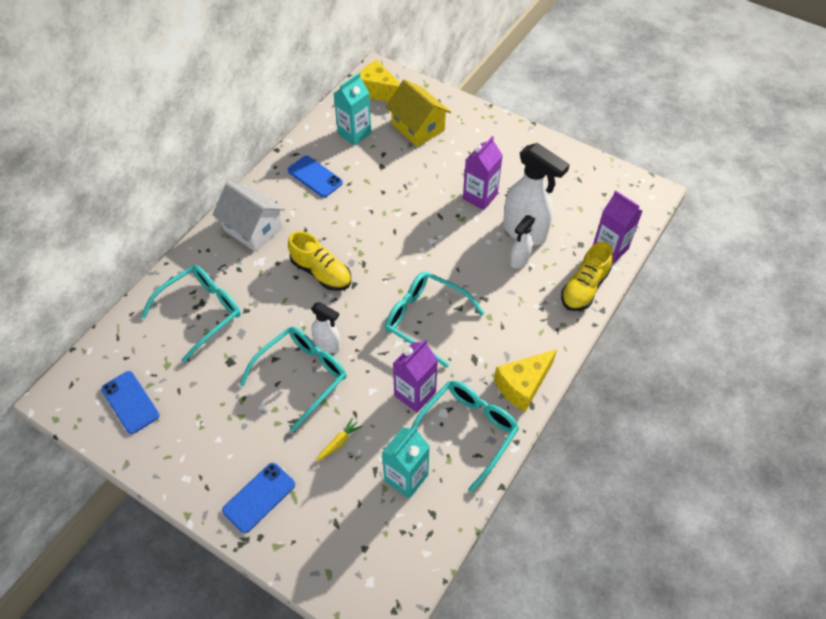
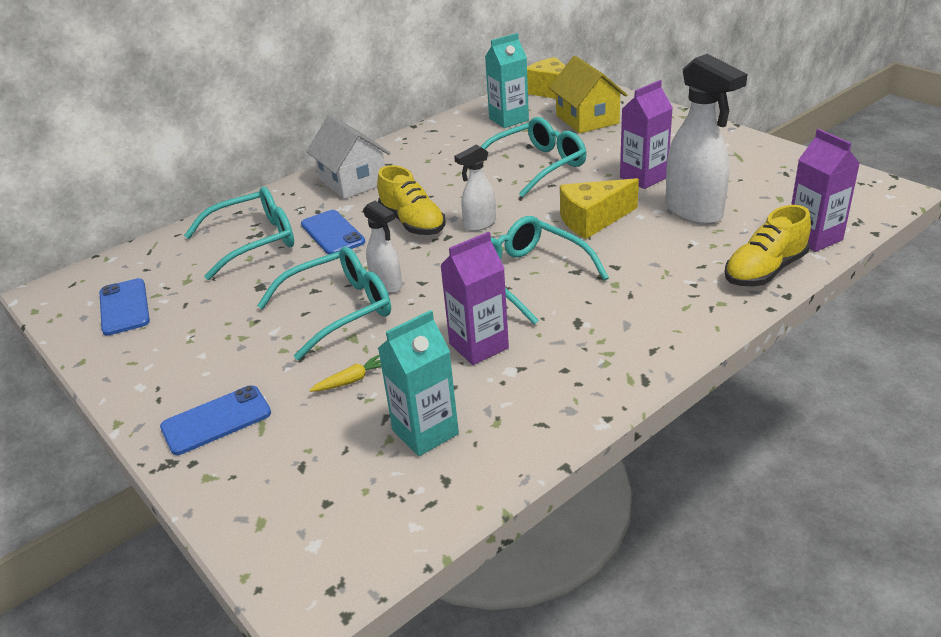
camera: 20 degrees right, 20 degrees down
(315, 177) = (446, 148): blue phone -> blue phone (332, 233)
(467, 432) = (536, 396): turquoise glasses -> turquoise glasses (536, 166)
(519, 260) = (677, 236): white spray bottle -> white spray bottle (479, 224)
(523, 385) = (639, 358): yellow cheese -> yellow cheese (592, 220)

